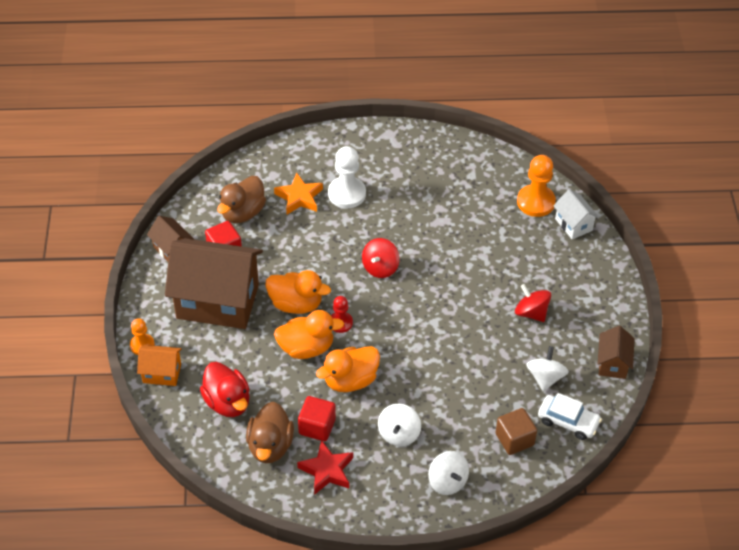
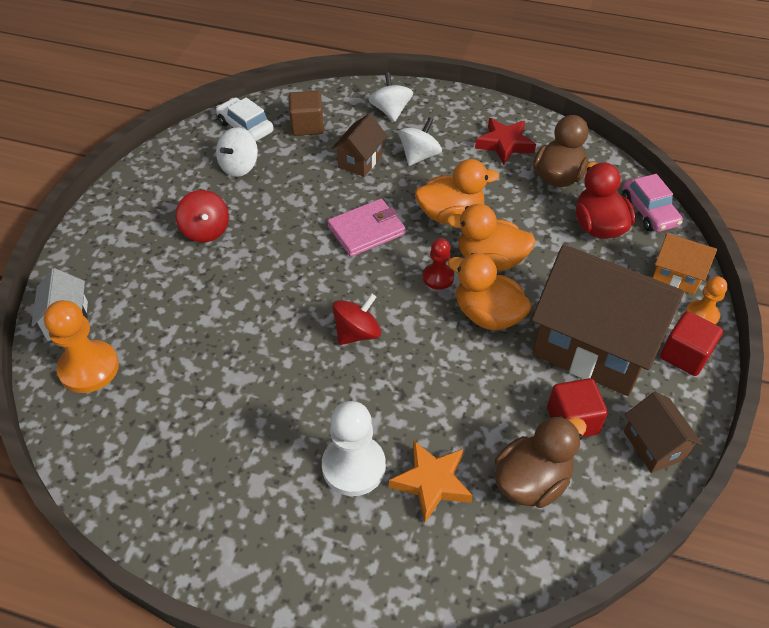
camera: 160 degrees left, 0 degrees up
(187, 429) = (649, 211): none -> pink car
(317, 426) = (503, 181): red cube -> red cube (685, 355)
(410, 346) = (366, 230): none -> pink wallet
(612, 363) = (160, 162): brown house -> brown house (360, 161)

